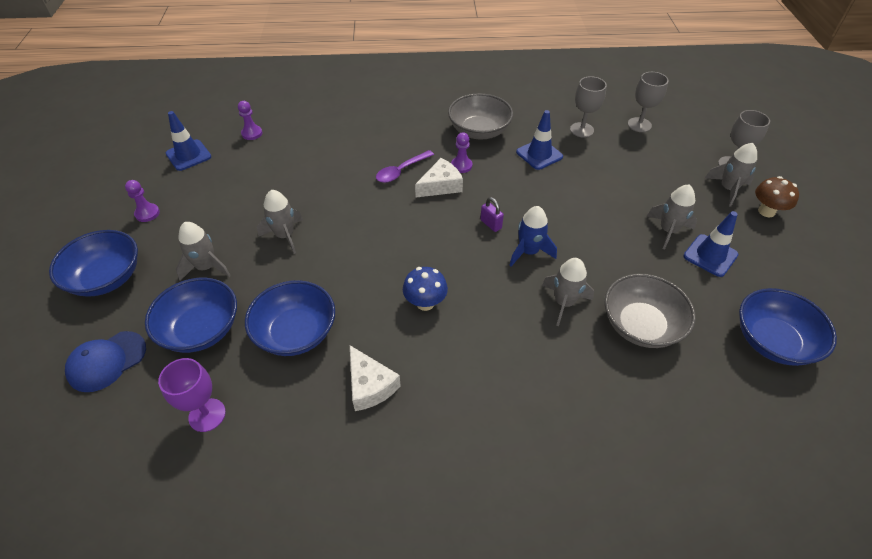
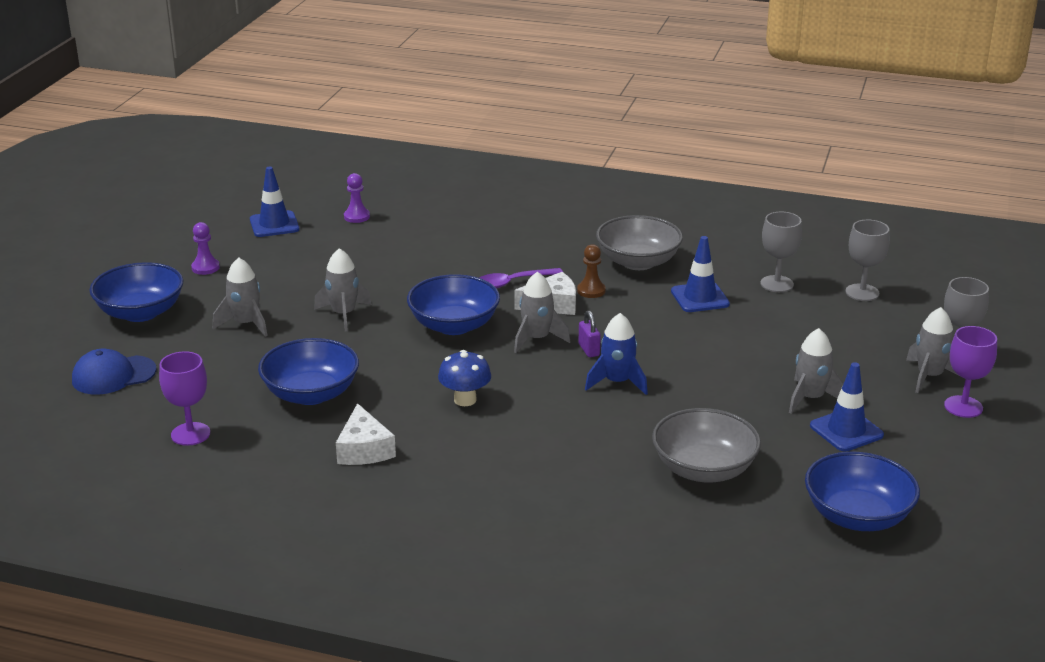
camera: 20 degrees right, 20 degrees down
(201, 329) = (216, 371): blue bowl -> blue bowl (454, 325)
(461, 166) = (591, 291): purple pawn -> brown pawn
(564, 303) = (626, 432): grey rocket -> grey rocket (537, 339)
(766, 211) = (963, 407): brown mushroom -> purple goblet

